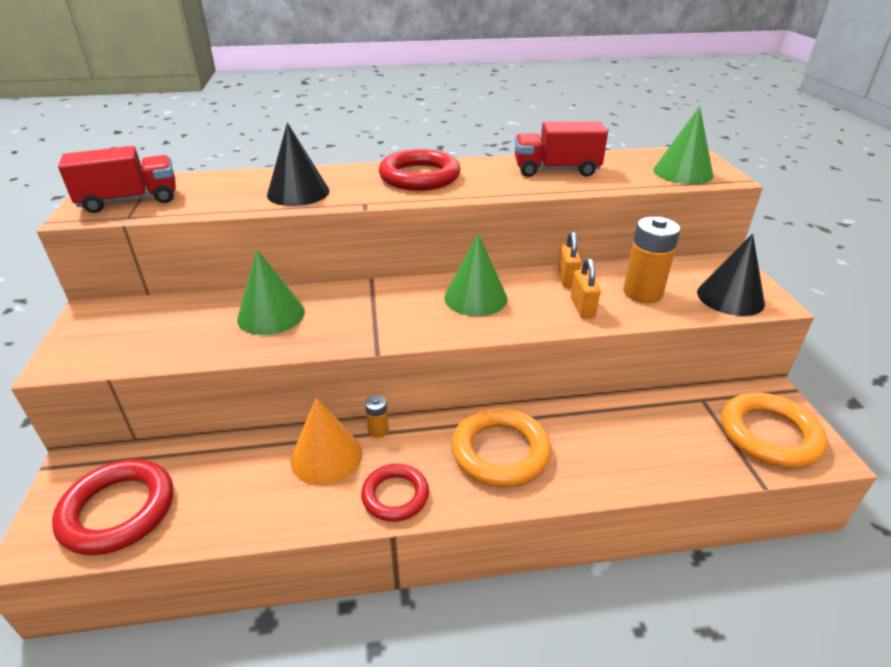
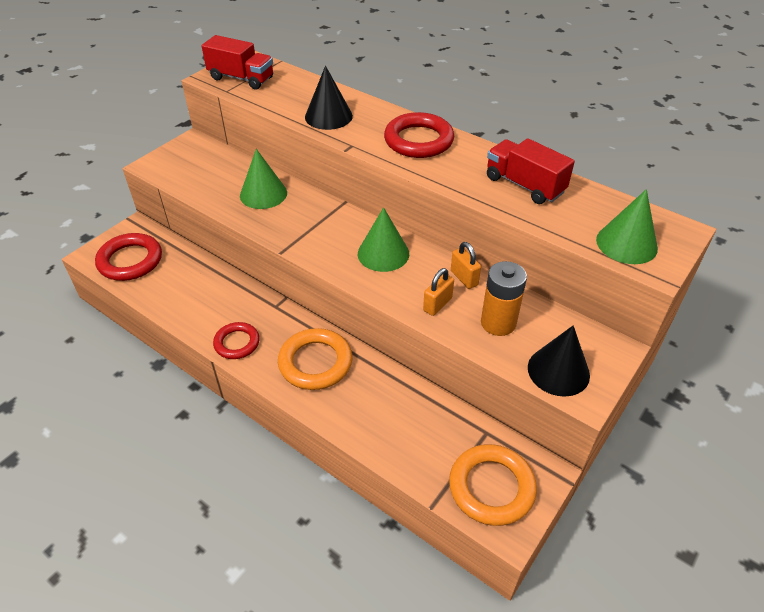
camera: 45 degrees right, 10 degrees up
(326, 456) = (234, 298): orange cone -> none
(378, 430) = (274, 303): orange battery -> none
(567, 278) = (464, 278): orange padlock -> orange padlock turned 75 degrees counterclockwise

